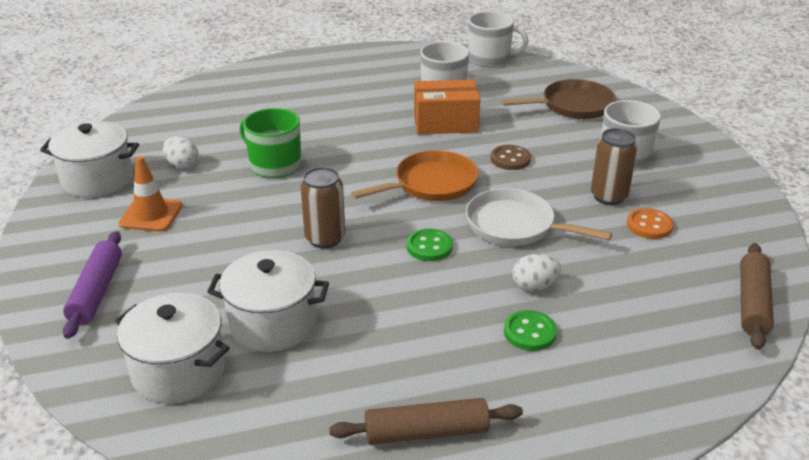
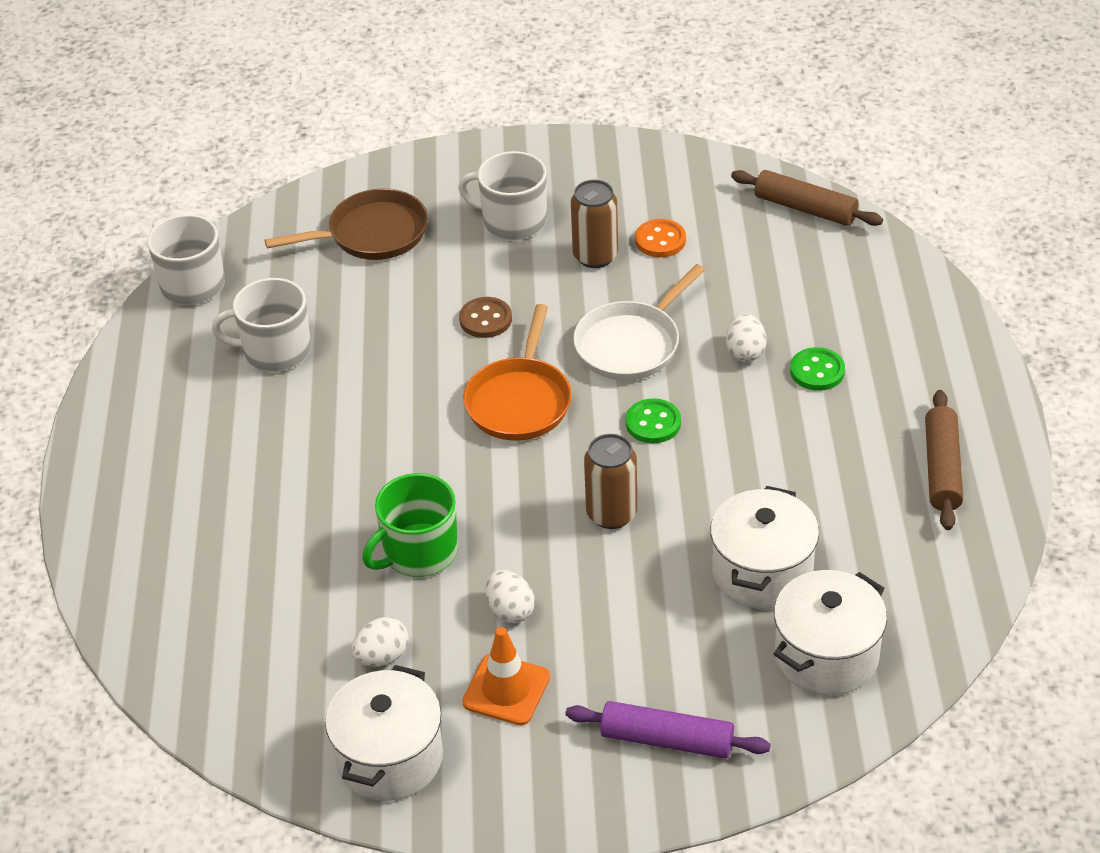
camera: 75 degrees left, 10 degrees up
(224, 207) = (510, 610): none -> white egg
(431, 184) = (520, 401): orange pan -> orange pan turned 150 degrees counterclockwise
(445, 123) = (369, 363): orange box -> none
(573, 106) = (372, 234): brown pan -> brown pan turned 75 degrees clockwise

